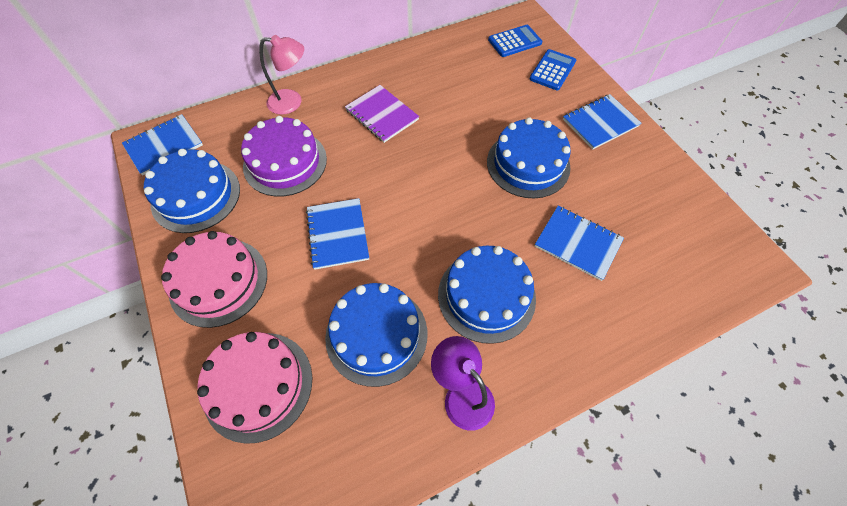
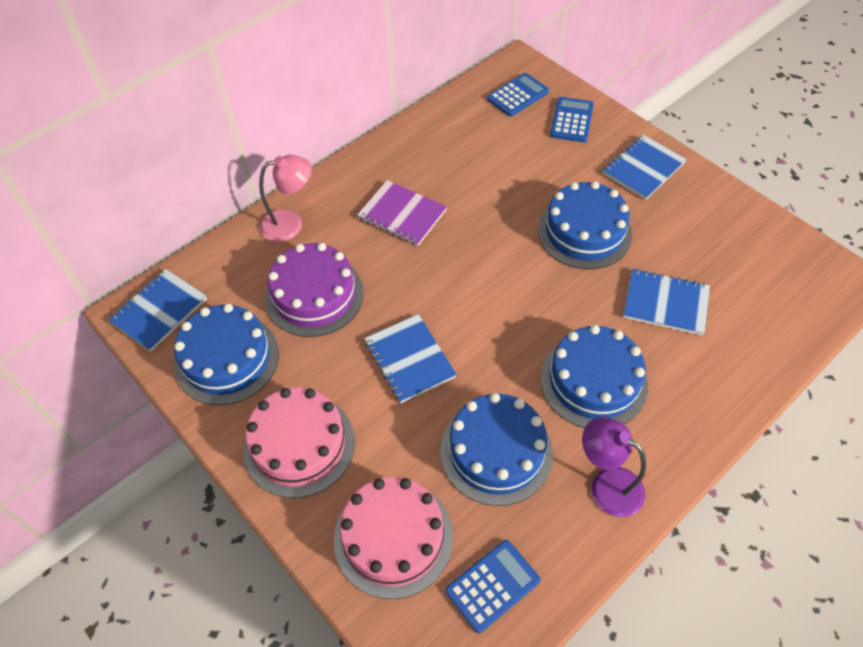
camera: 15 degrees left, 5 degrees down
(323, 457) = (492, 585): none -> blue calculator

